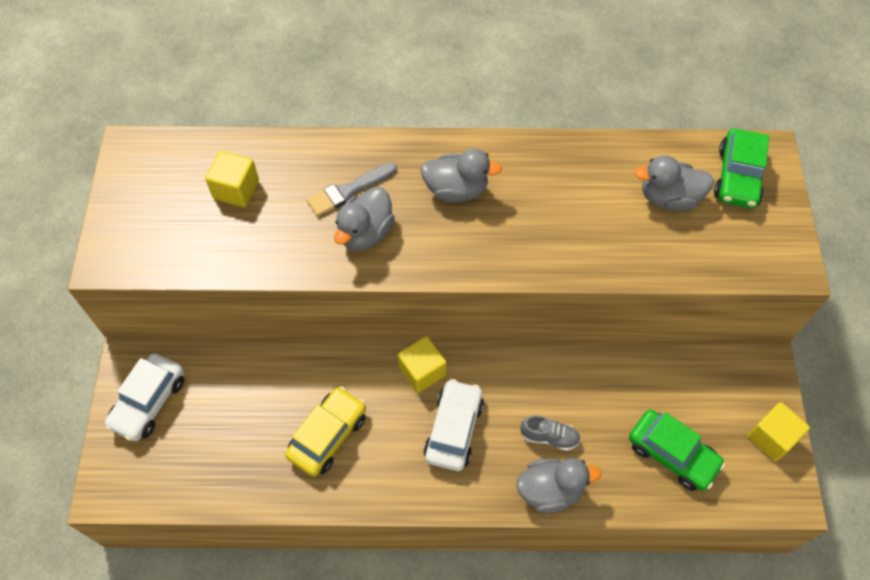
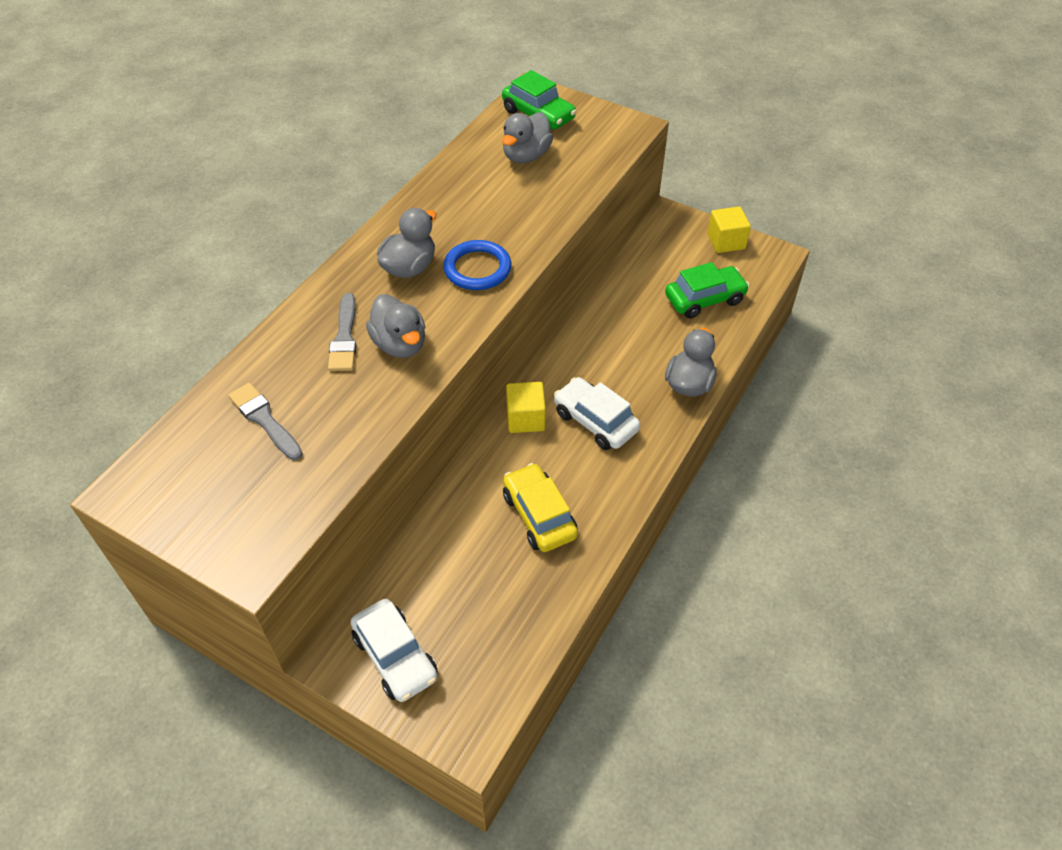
camera: 60 degrees left, 10 degrees down
(236, 189) = (264, 420): yellow cube -> grey brush
(490, 240) = (477, 269): none -> blue ring
(549, 437) = (643, 363): grey shoe -> none

